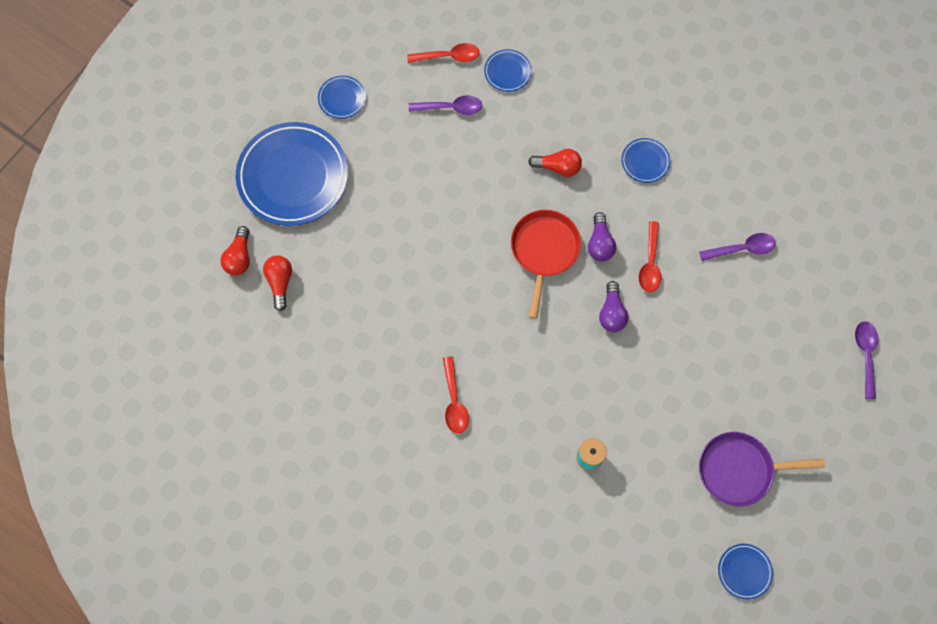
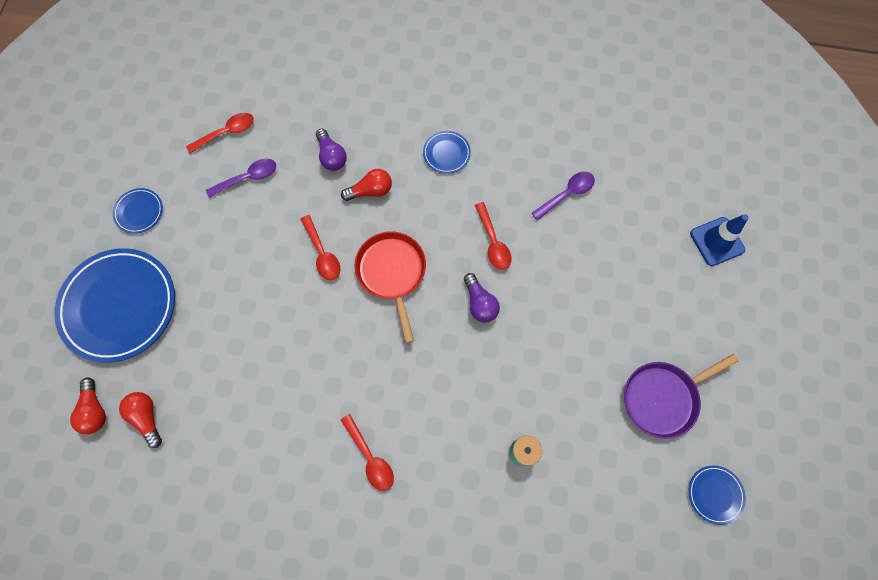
camera: 25 degrees left, 0 degrees up
(488, 206) = (322, 253): none -> red spoon
(507, 72) = (287, 125): blue plate -> none
(600, 243) = (440, 244): purple light bulb -> purple light bulb (331, 156)
(865, 355) = (717, 241): purple spoon -> blue traffic cone

